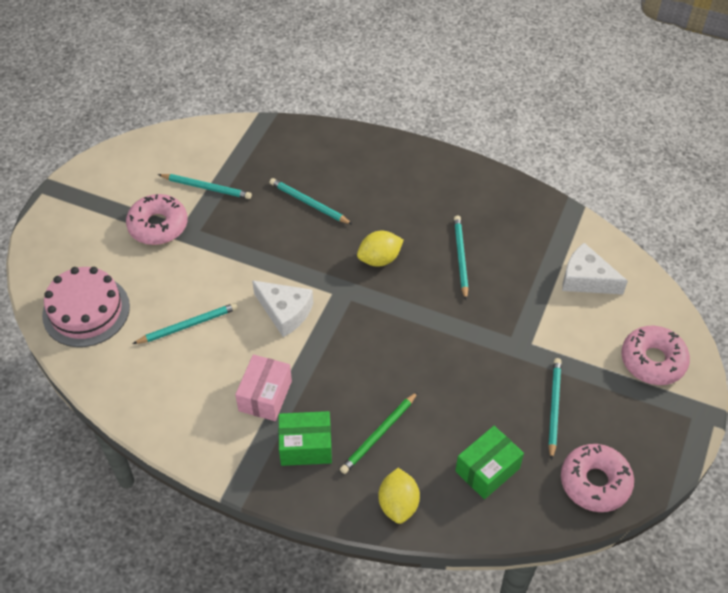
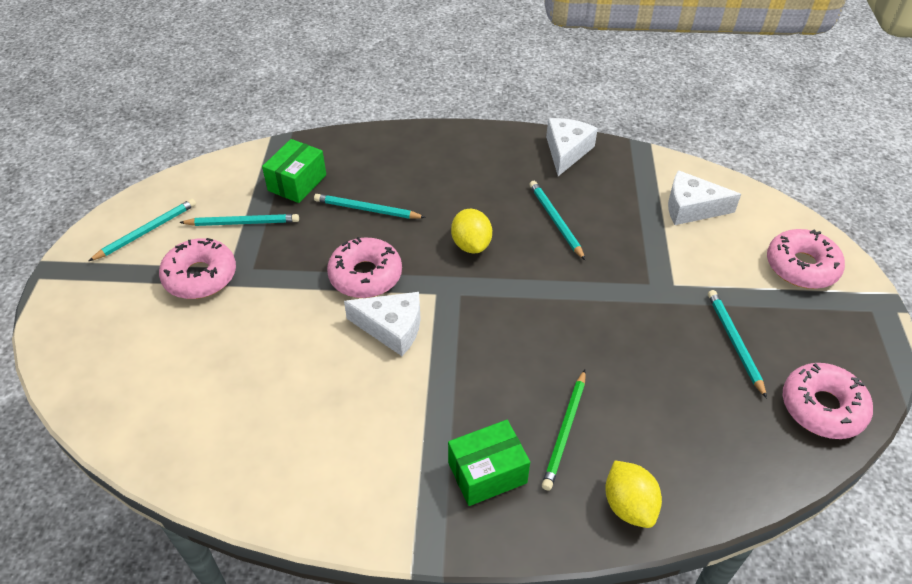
camera: 20 degrees left, 5 degrees down
(86, 311) = (144, 396): pink cake -> none
(188, 325) = (282, 376): turquoise pencil -> turquoise pencil (146, 231)
(265, 396) = (411, 429): pink box -> none
(283, 261) = (365, 275): none -> pink donut
(379, 259) = (471, 245): yellow lemon -> yellow lemon turned 60 degrees counterclockwise
(487, 470) = (704, 431): green box -> green box (297, 183)
(504, 194) = (566, 151): none -> white cheese

